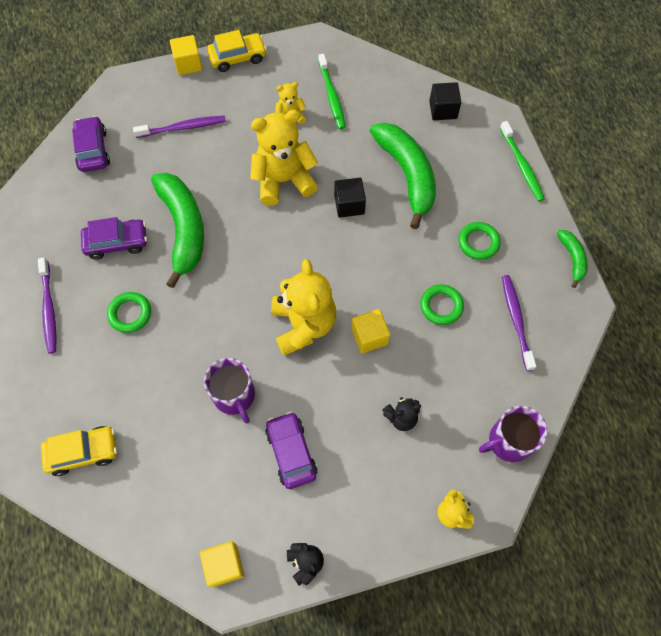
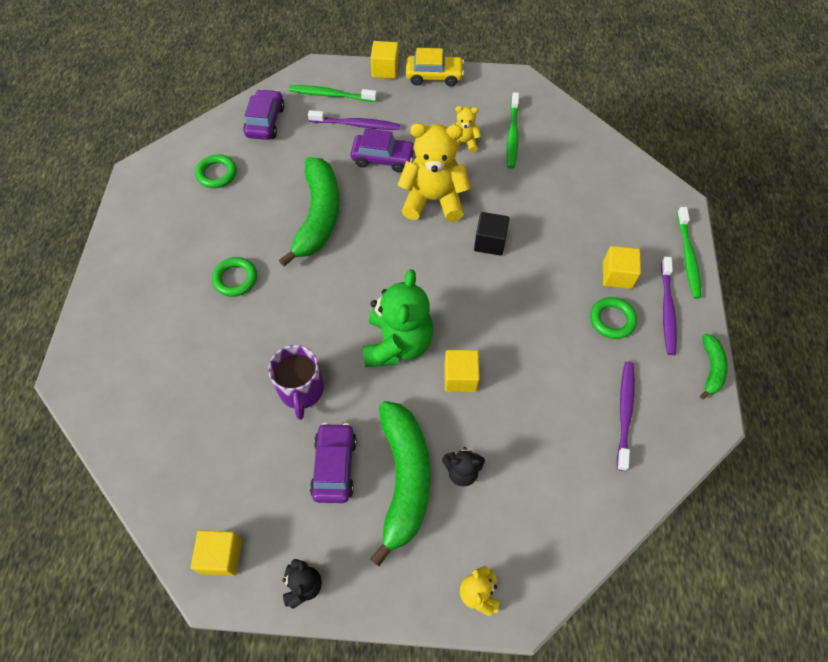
camera: 20 degrees right, 5 degrees down
(49, 309) = (164, 251): purple toothbrush -> purple toothbrush (667, 310)
(83, 452) = (136, 394): yellow car -> none
(117, 243) = (251, 210): purple car -> purple car (383, 158)
(145, 104) = (330, 95): none -> green toothbrush
(303, 325) = (397, 344): yellow teddy bear -> green teddy bear
(407, 175) = (560, 231): green banana -> green banana (404, 479)
(441, 306) = (548, 371): green ring -> green ring (217, 174)
(443, 110) = (622, 179): black cube -> none
(469, 201) = (617, 275): none -> yellow cube
(508, 441) = (569, 538): purple mug -> none

